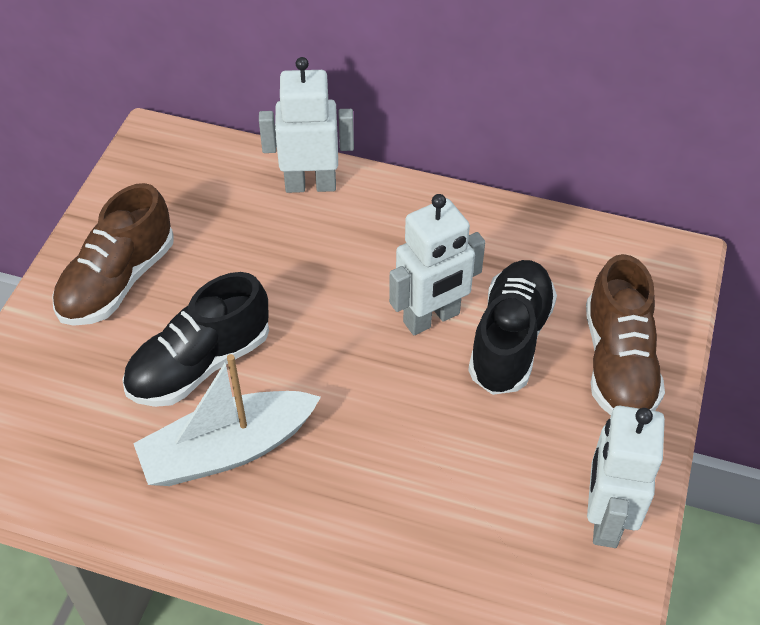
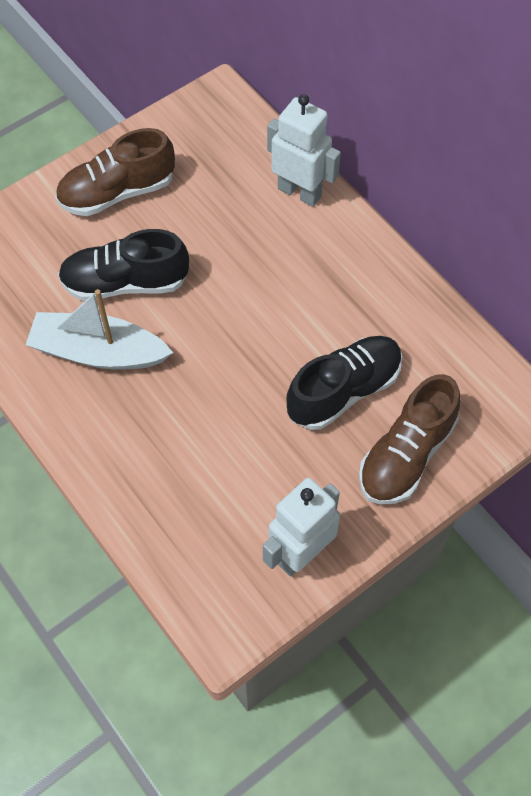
camera: 35 degrees right, 10 degrees up
(432, 318) = (302, 342): white robot -> none

